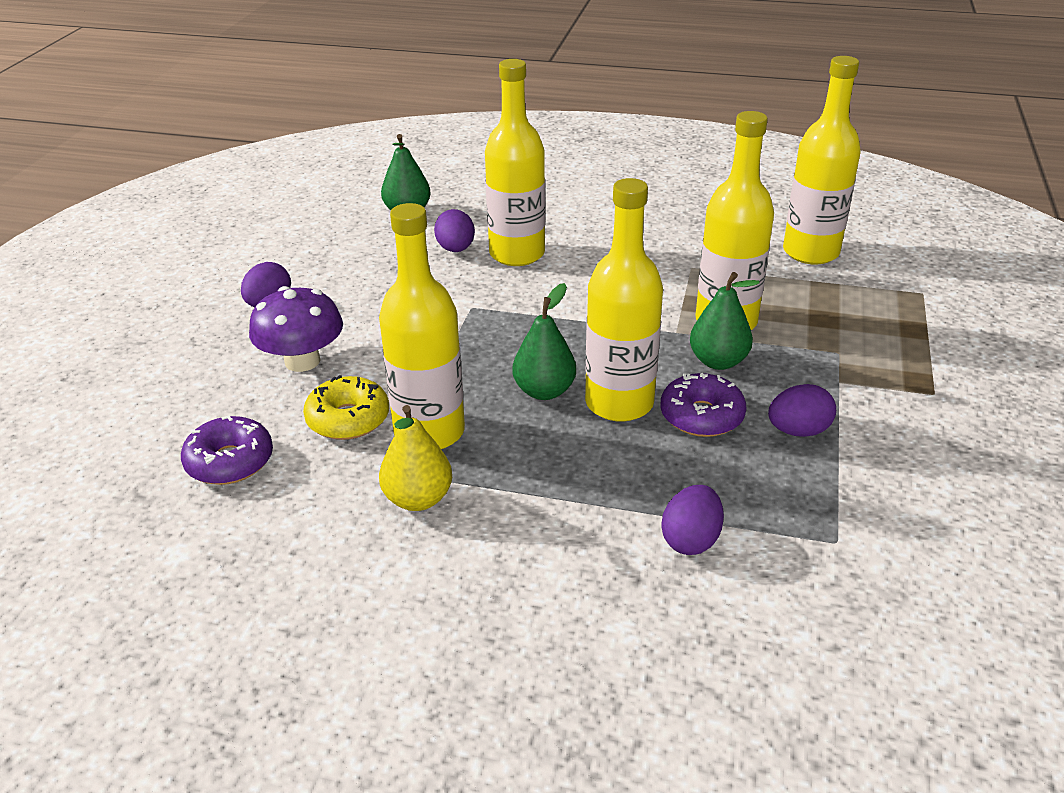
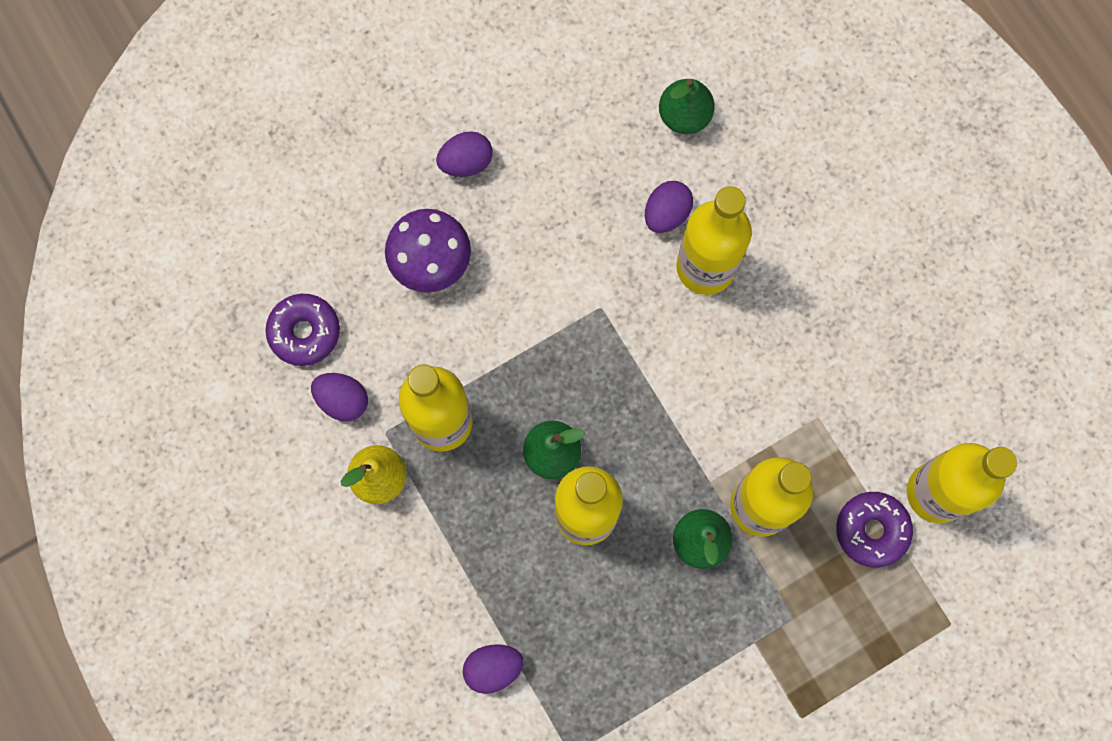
camera: 45 degrees right, 40 degrees up
(348, 419) = (406, 358): yellow donut -> none
(701, 416) = (622, 580): purple donut -> purple donut (871, 530)
(798, 431) = (665, 655): purple egg -> purple egg (343, 400)

